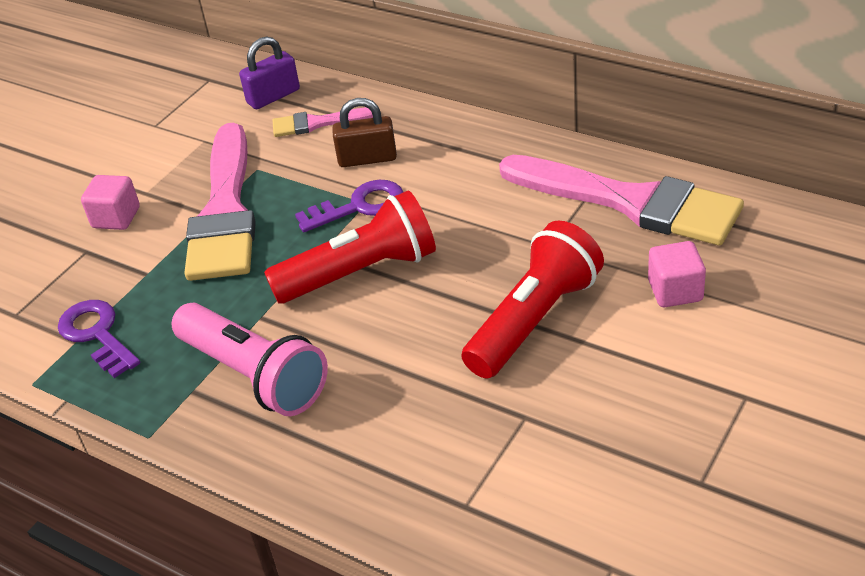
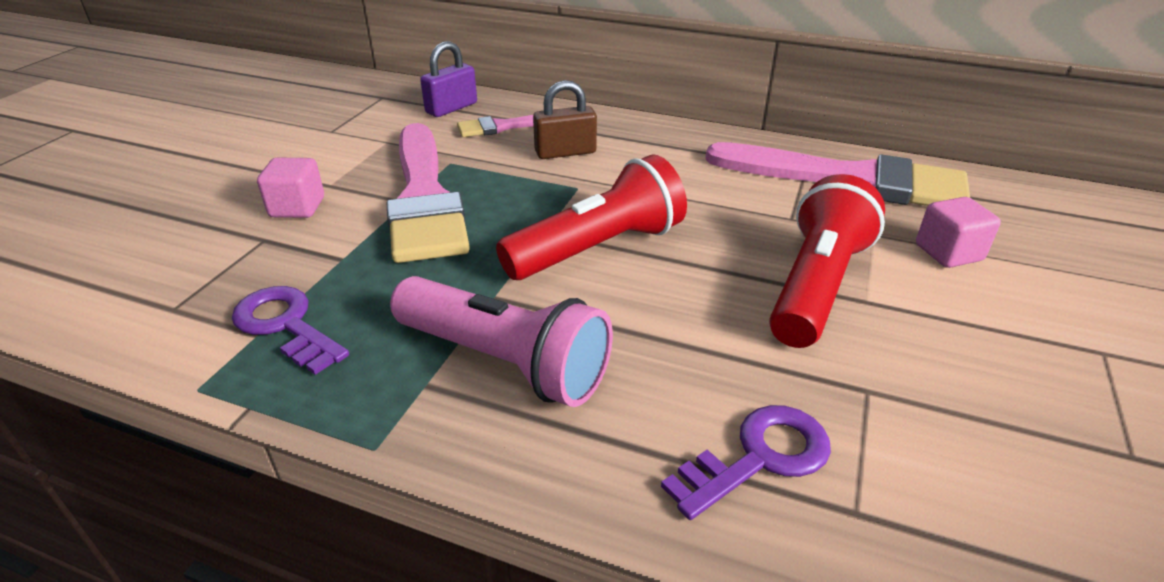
camera: 15 degrees left, 5 degrees down
(359, 206) = (572, 190): purple key -> purple key (759, 458)

